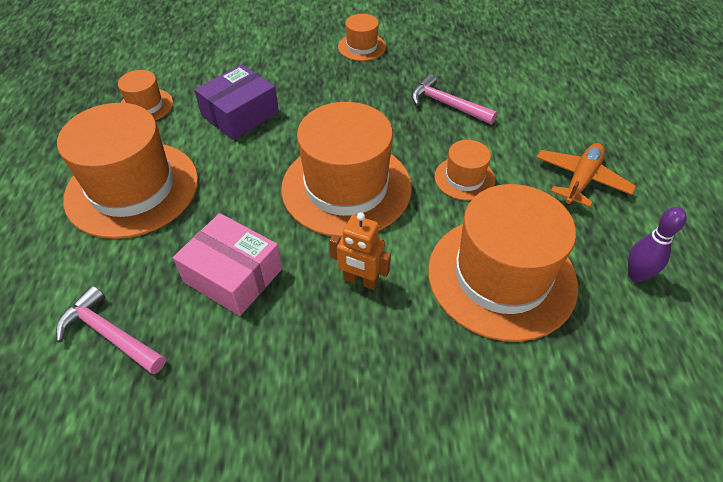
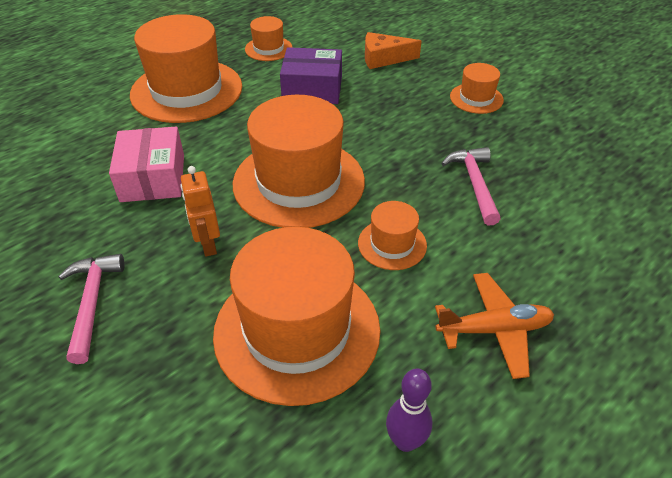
camera: 50 degrees right, 5 degrees down
(110, 334) = (58, 157): pink hammer -> pink hammer (92, 303)
(255, 56) = (384, 58): none -> orange cheese

